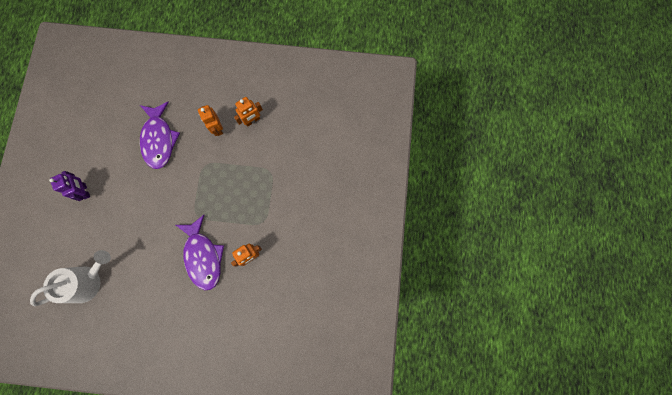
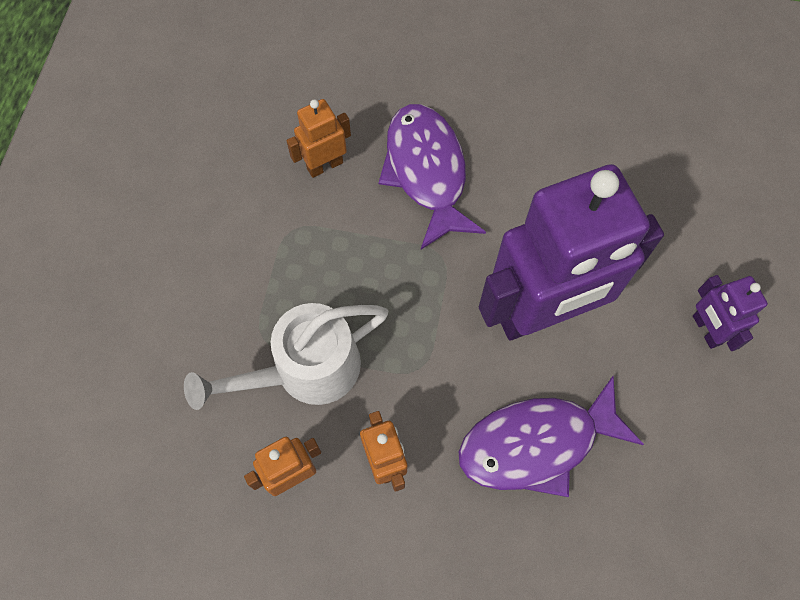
camera: 175 degrees left, 10 degrees down
(88, 280) = (667, 146): white watering can -> white watering can (304, 371)
(154, 192) = (542, 313): none -> purple robot
(159, 139) = (537, 443): purple fish -> purple fish turned 105 degrees counterclockwise

